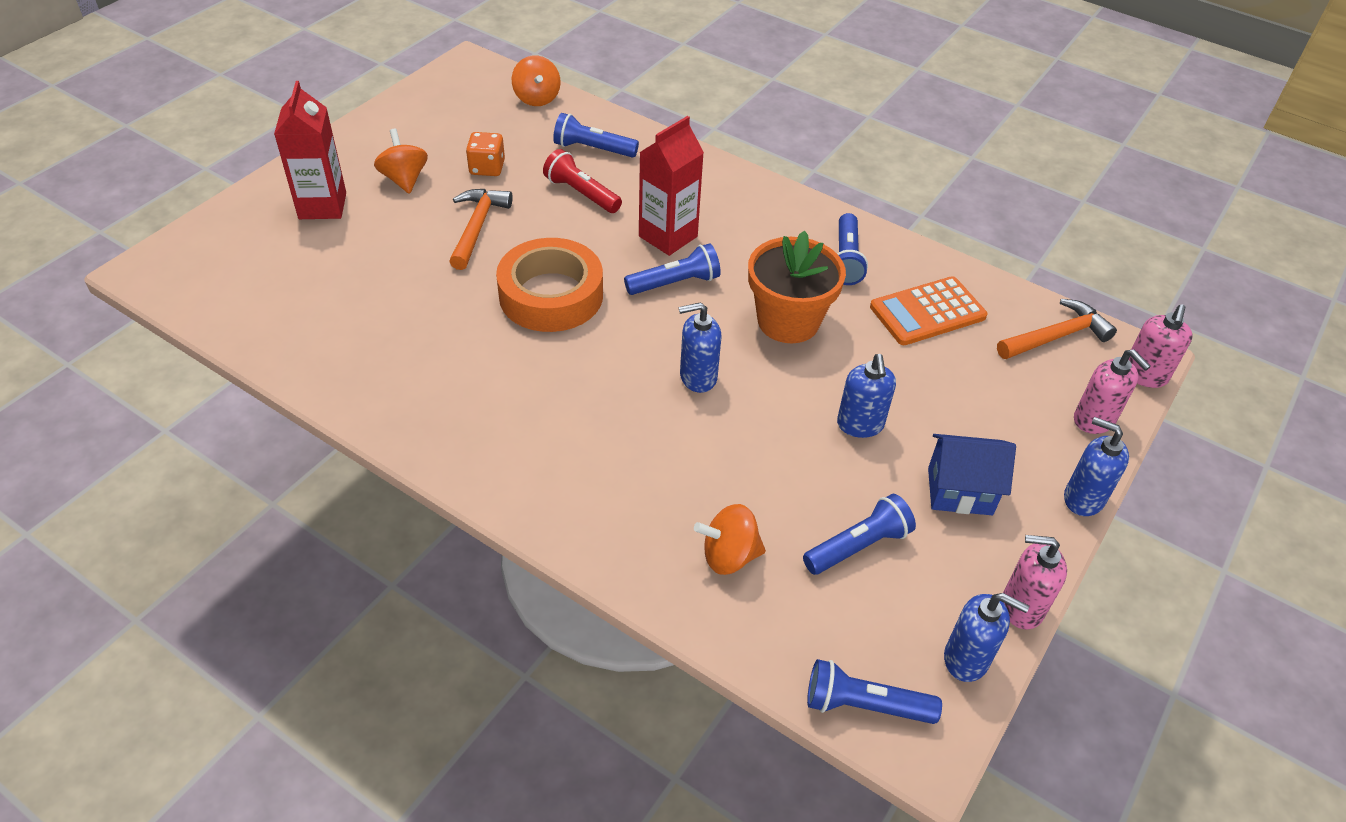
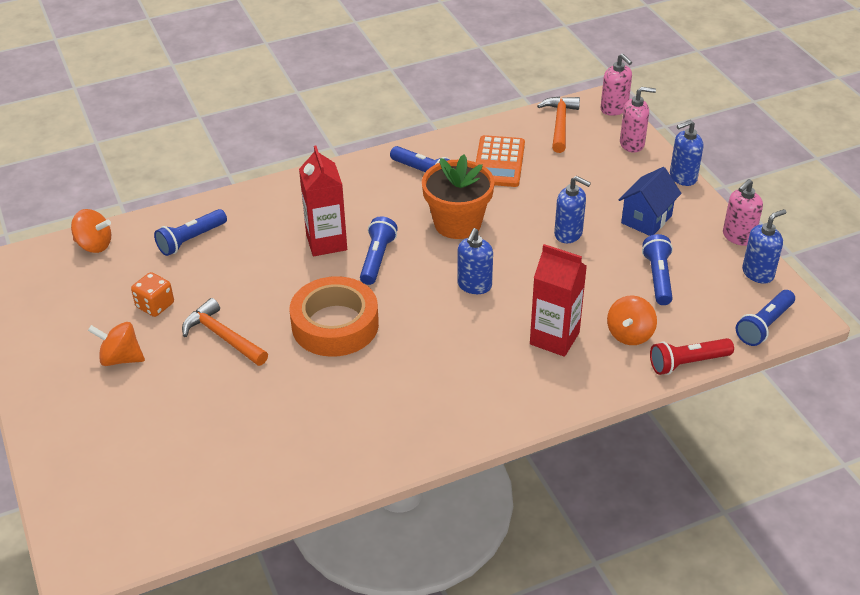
camera: 55 degrees left, 5 degrees down
(322, 206) = (106, 420): red carton -> red carton (554, 338)
(581, 193) = (237, 266): red flashlight -> red flashlight (687, 363)

